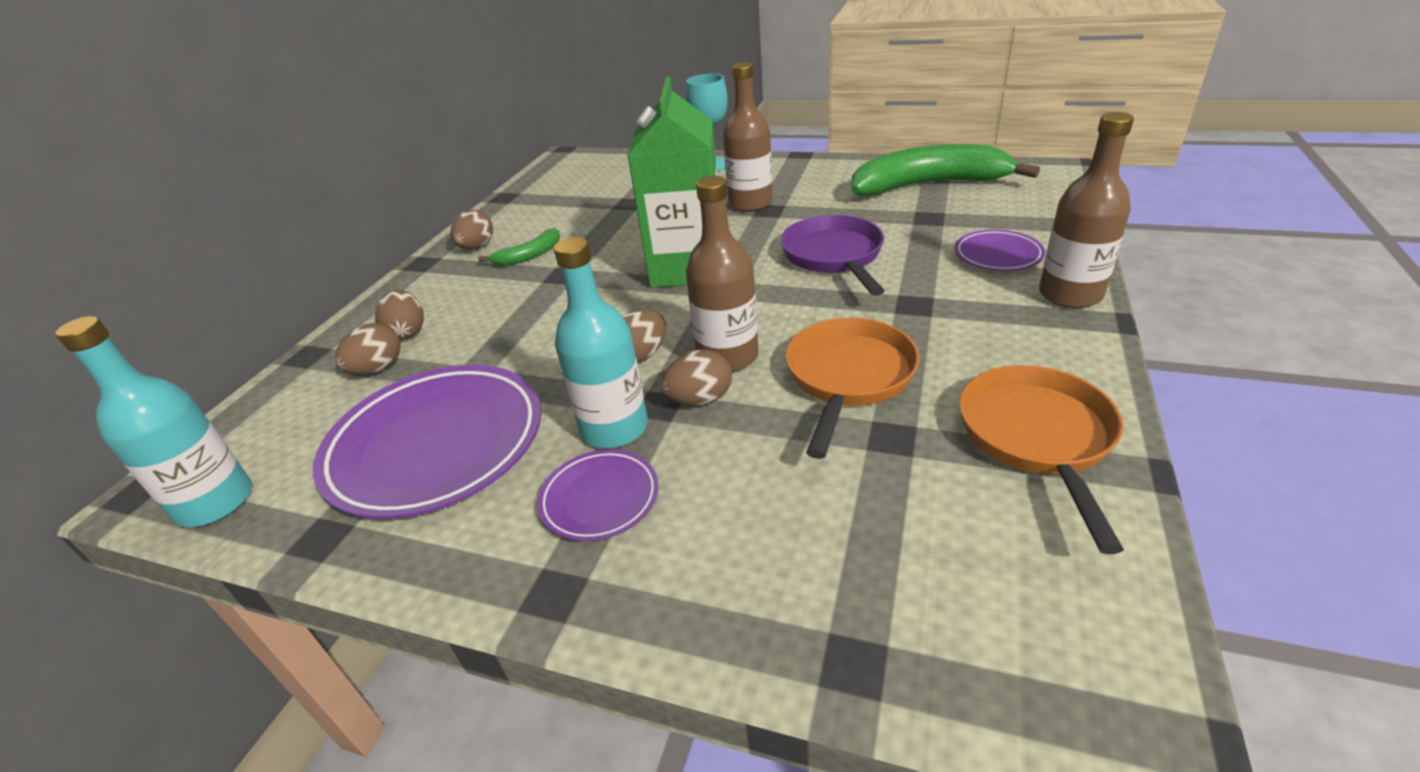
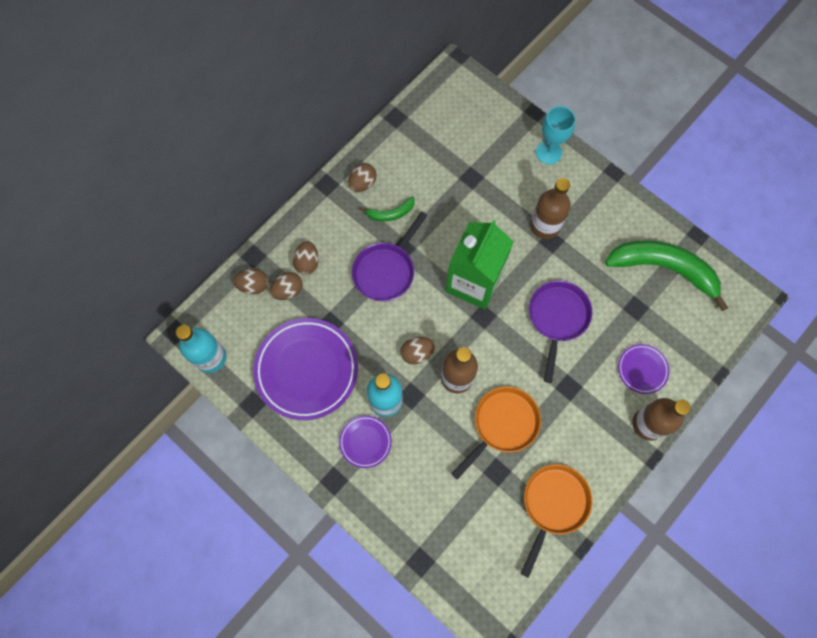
camera: 20 degrees right, 35 degrees up
(545, 299) = (386, 271): none -> purple pan
(700, 399) = (430, 402): brown egg -> brown egg (253, 285)

